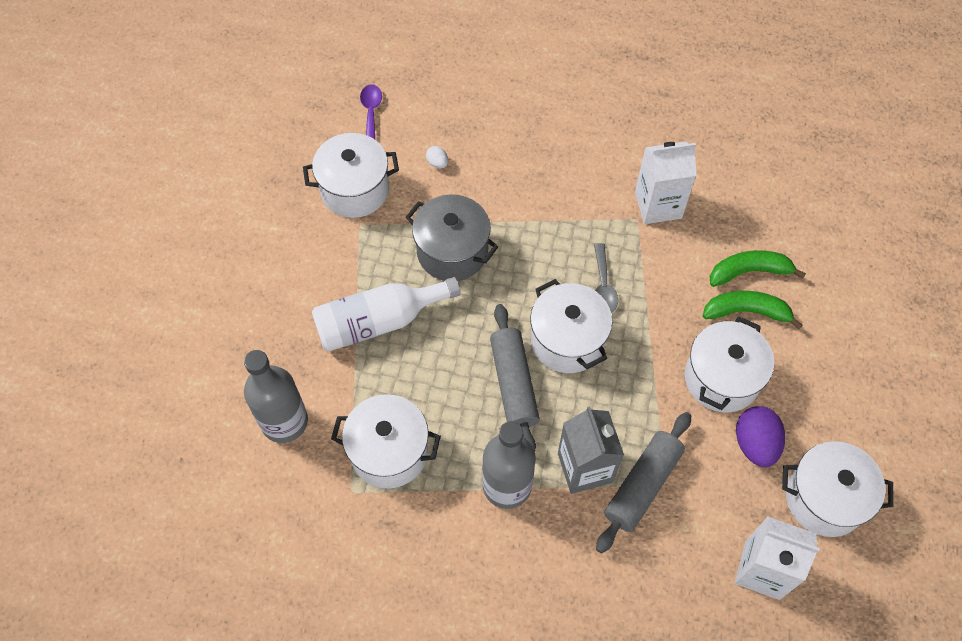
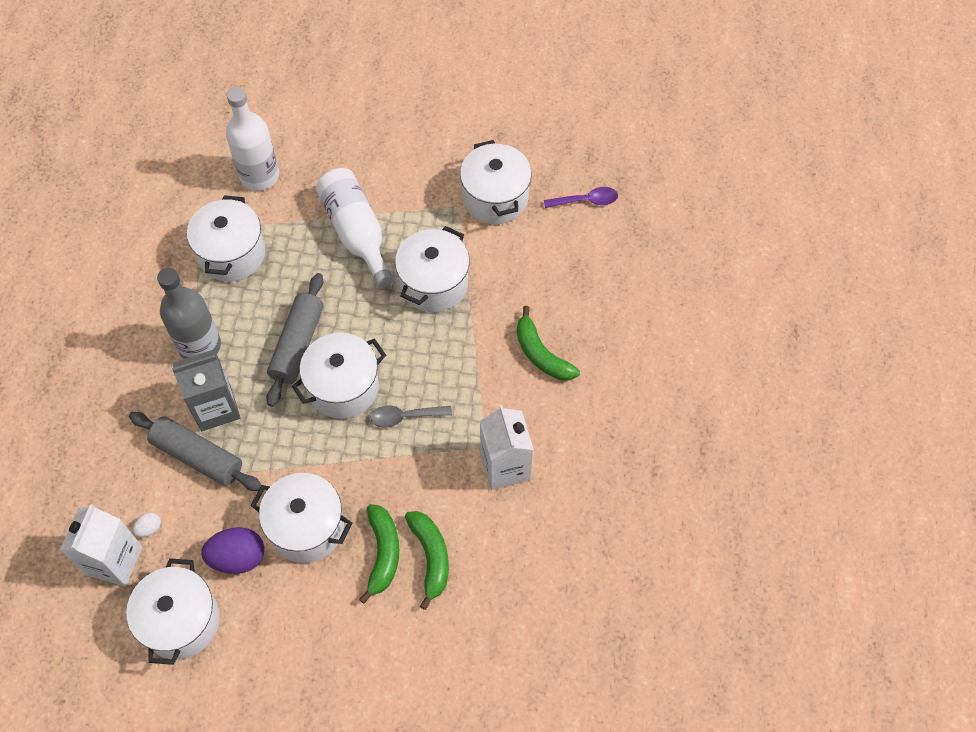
camera: 85 degrees right, 0 degrees up
(284, 421) = (259, 176): grey bottle -> white bottle
(437, 163) = (534, 262): white egg -> white egg (149, 528)
(452, 251) = (434, 284): grey pot -> white pot
(513, 384) = (297, 344): grey rolling pin -> grey rolling pin turned 60 degrees counterclockwise
(541, 166) = (541, 354): none -> green banana

